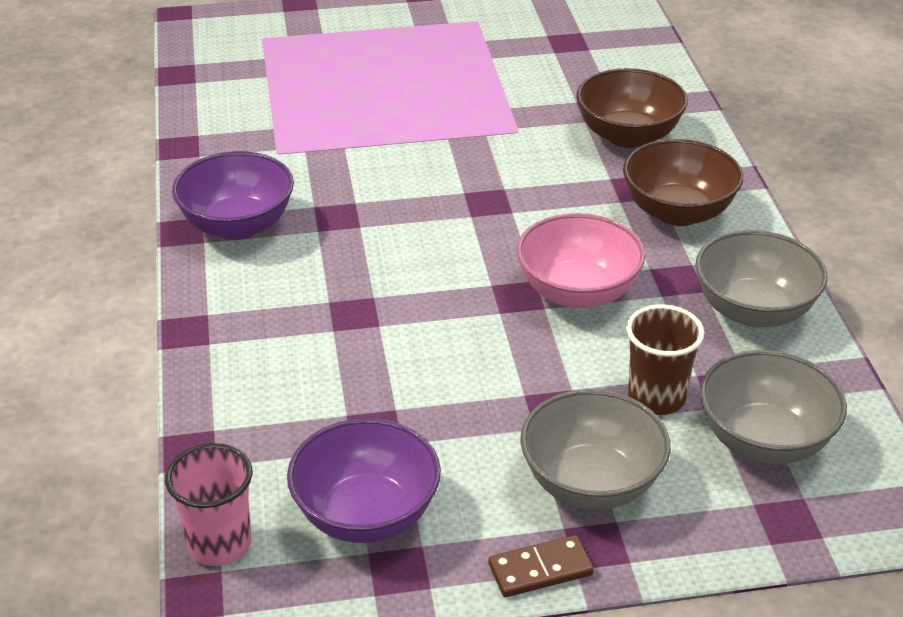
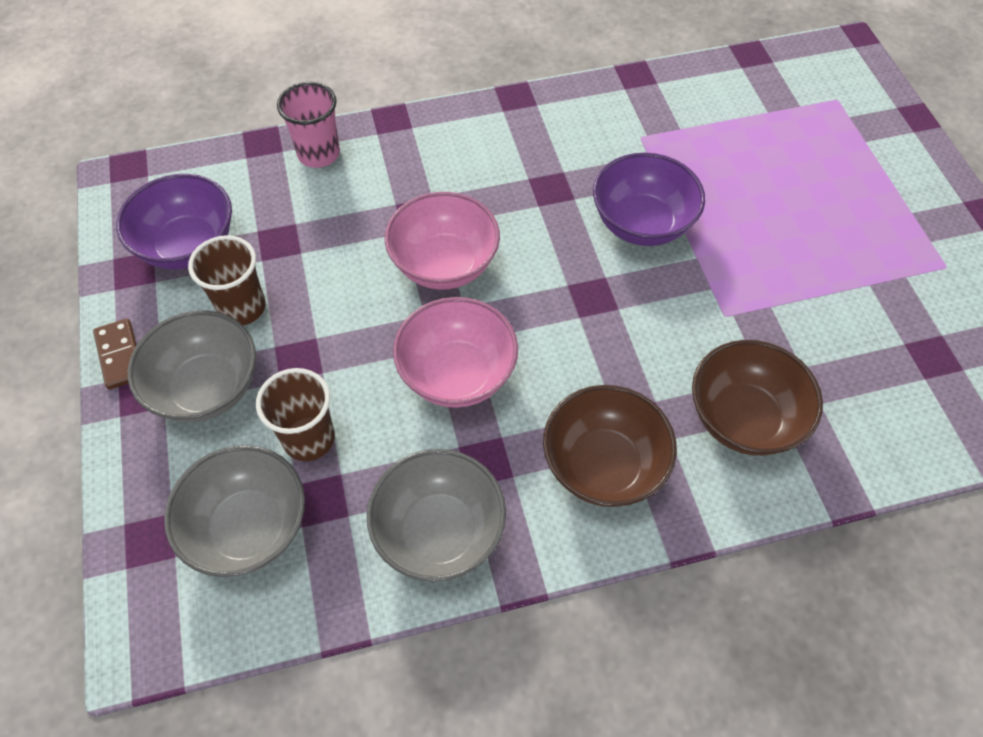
camera: 85 degrees right, 20 degrees up
(219, 544) = (170, 171): pink cup -> pink cup (319, 154)
(237, 225) = (527, 127): purple bowl -> purple bowl (642, 224)
(432, 295) = (444, 264): none -> pink bowl
(475, 458) = (242, 307): none -> brown cup

